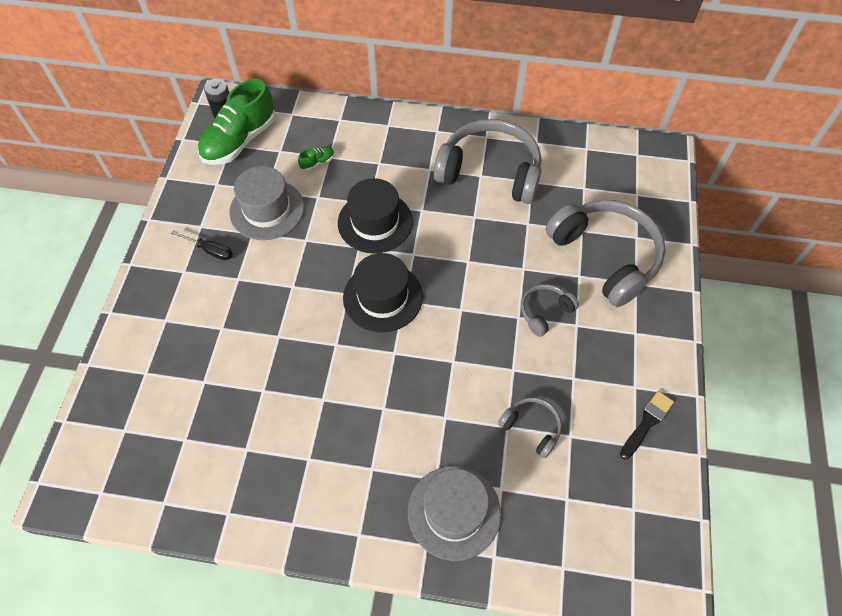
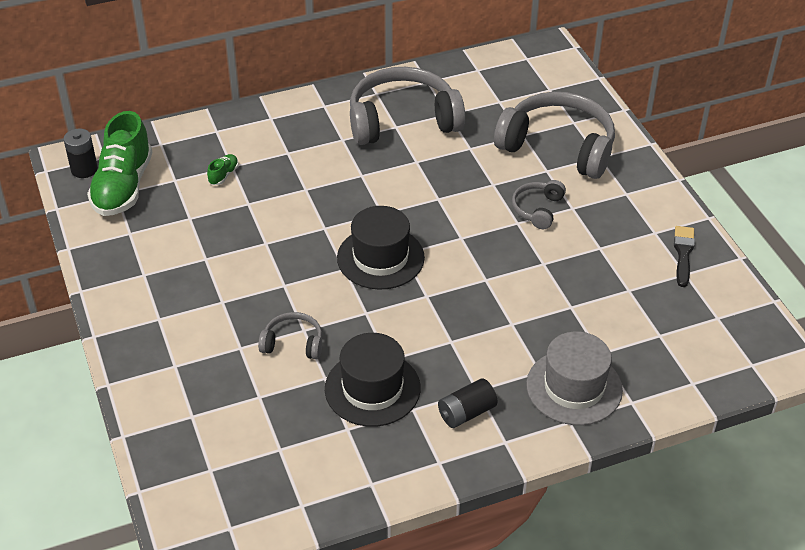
camera: 30 degrees left, 15 degrees down
(210, 250) = (172, 290): black screwdriver -> none
(267, 209) = (203, 234): grey hat -> none
(347, 487) = (466, 413): none -> black battery
(375, 222) = (324, 202): black hat -> black hat (372, 388)
(531, 428) = (592, 298): grey headphones -> grey headphones (293, 343)

